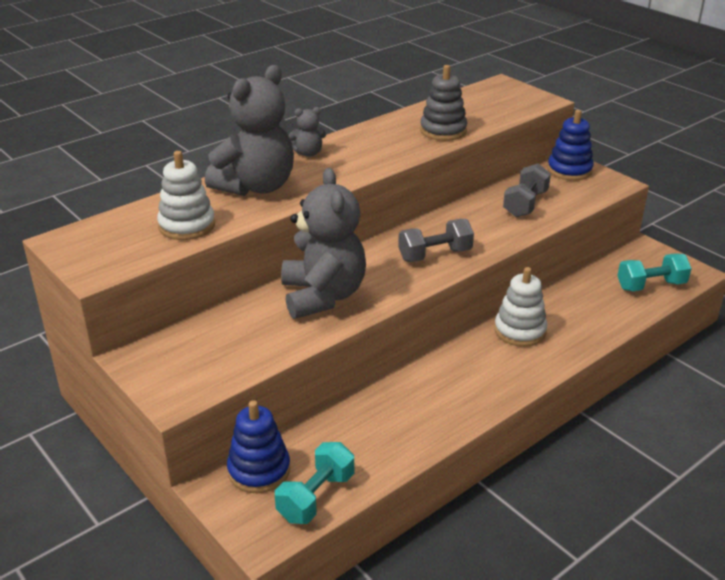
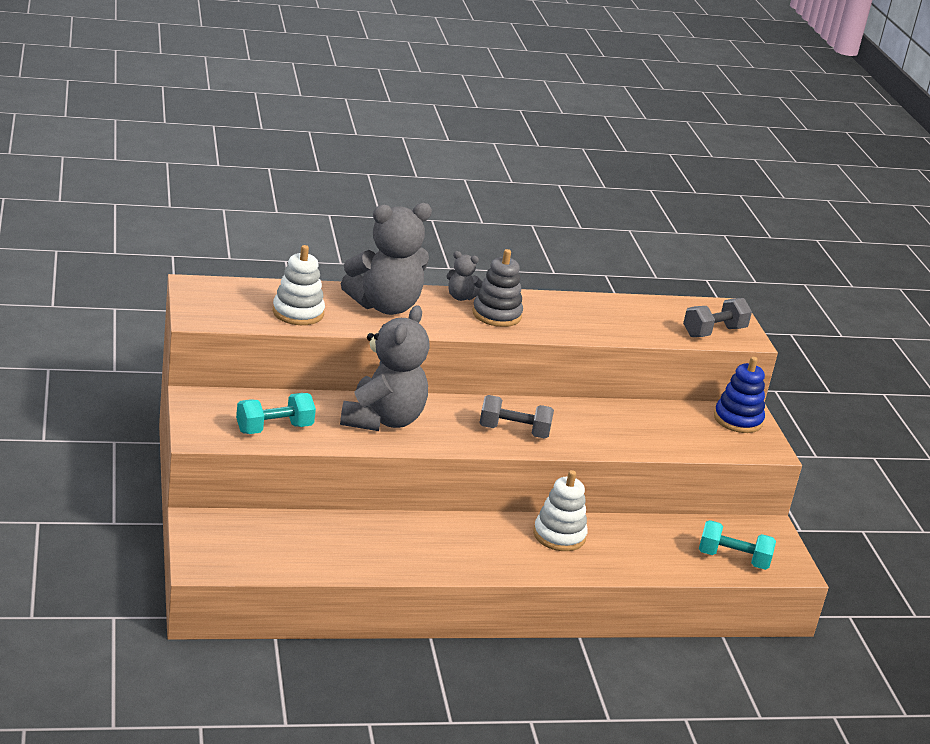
camera: 25 degrees right, 5 degrees down
(259, 470) = (239, 526): blue stacking toy -> none
(316, 497) = (263, 561): turquoise dumbbell -> turquoise dumbbell (274, 429)
(443, 131) = (607, 326): grey stacking toy -> grey stacking toy (496, 315)
(525, 204) = (652, 428): grey dumbbell -> grey dumbbell (714, 332)

